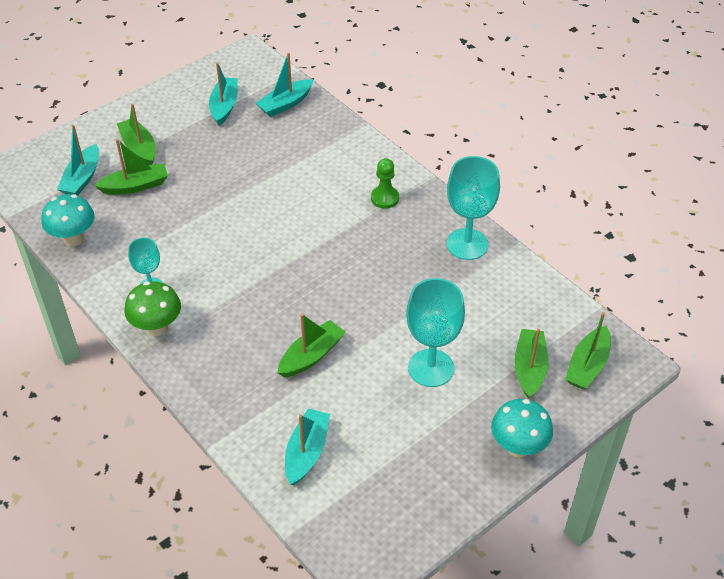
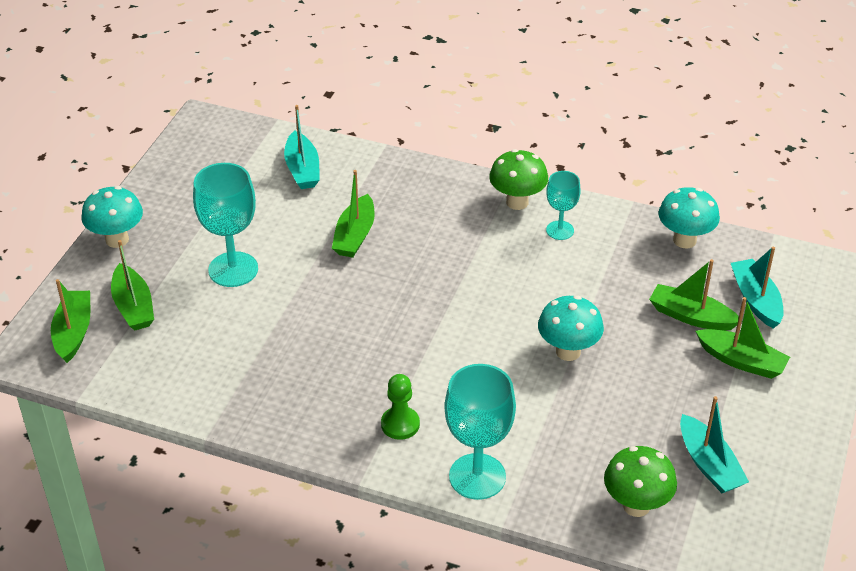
camera: 150 degrees right, 5 degrees down
(135, 186) = (691, 316): green boat -> green boat turned 75 degrees clockwise
(238, 198) = (568, 351): none -> turquoise mushroom
(285, 104) = (636, 505): turquoise boat -> green mushroom
(467, 244) = (266, 408): turquoise goblet -> turquoise goblet (477, 476)

